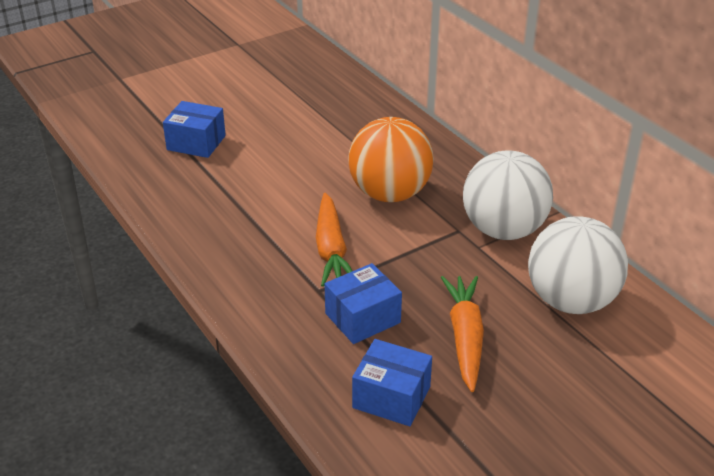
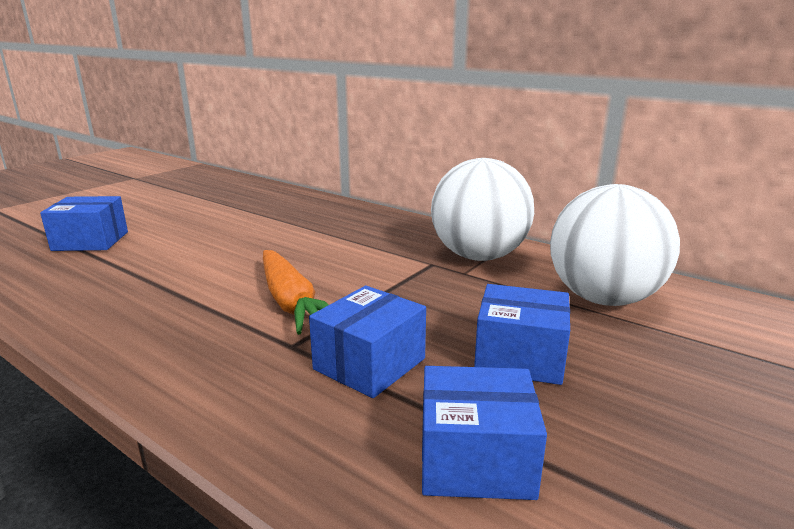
camera: 20 degrees left, 15 degrees down
(390, 194) = (338, 248): orange ball -> none
(465, 337) = (519, 357): orange carrot -> blue box

